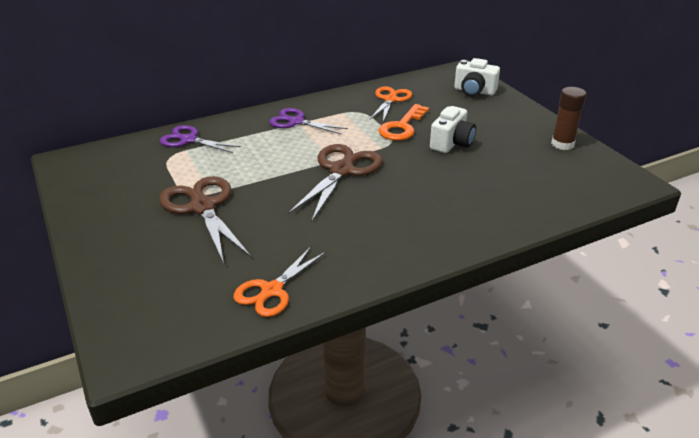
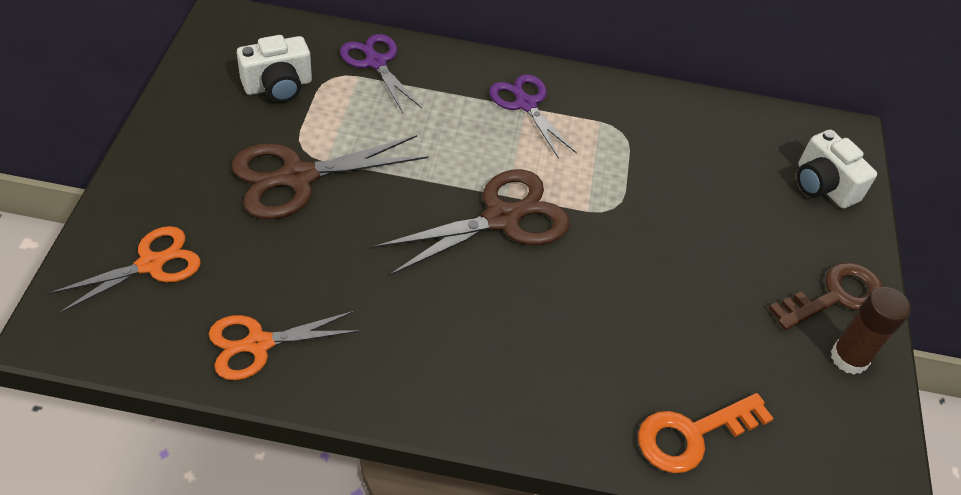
camera: 30 degrees right, 15 degrees up
(202, 207) = (298, 177): brown scissors -> brown scissors turned 120 degrees counterclockwise
(390, 99) = (685, 134): orange scissors -> orange scissors (151, 264)
(402, 127) = (652, 191): orange key -> orange key (692, 435)
(452, 143) = (689, 259): white camera -> white camera (278, 86)
(529, 126) = (835, 296): none -> brown key

